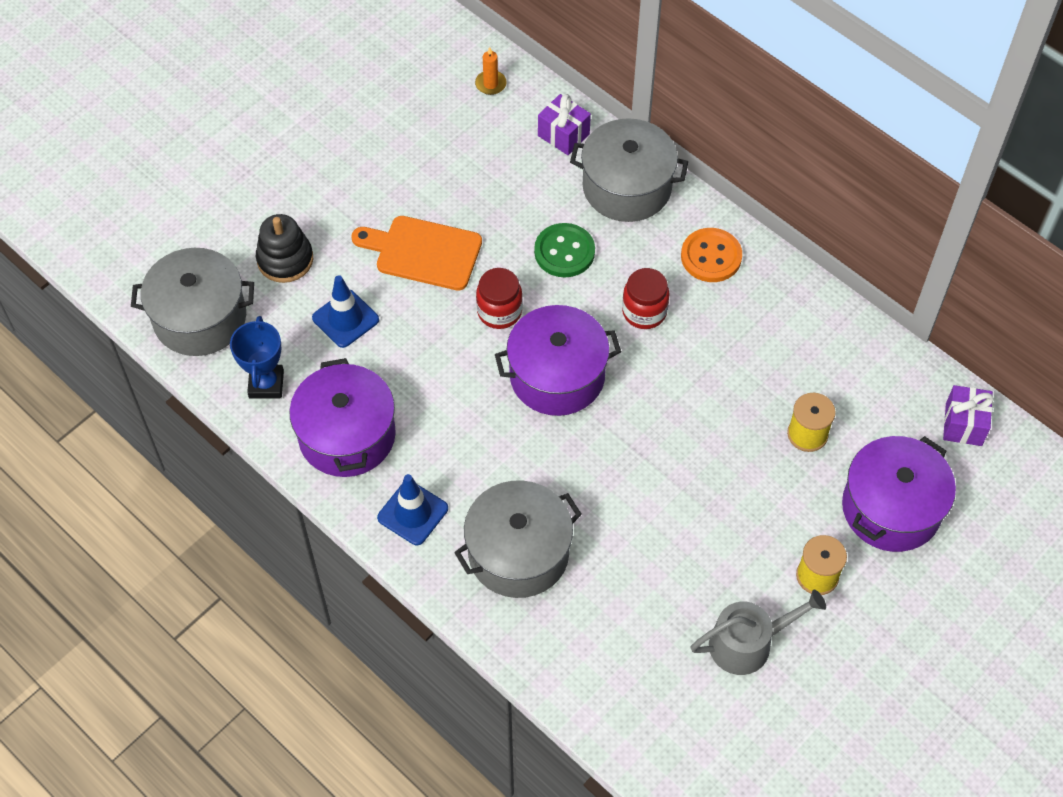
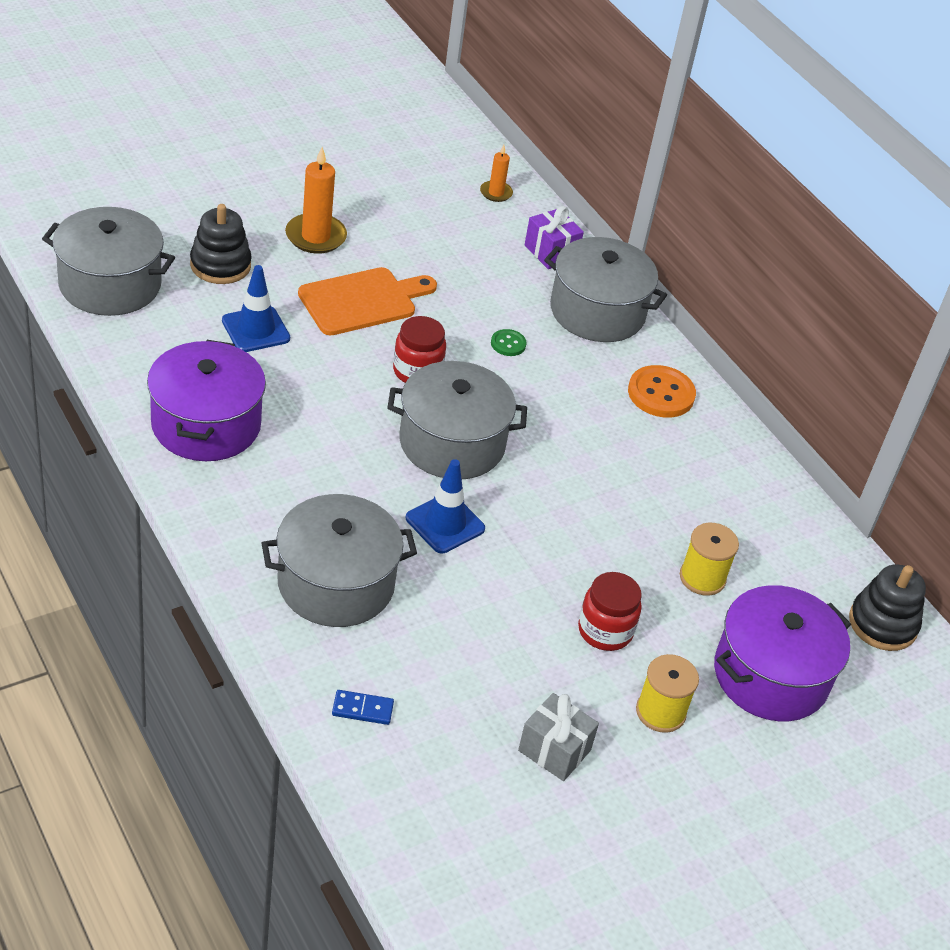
camera: 10 degrees right, 15 degrees down
(266, 384) = (146, 357): blue trophy -> none
(354, 195) = (315, 236): none -> orange candle
(412, 513) = (240, 512): blue traffic cone -> blue traffic cone (445, 523)
(423, 252) = (362, 301): orange cutting board -> orange cutting board turned 120 degrees clockwise
(557, 376) = (452, 443): purple pot -> grey pot
(564, 252) = (508, 344): green button -> green button, size x0.53
(586, 662) = (362, 709): none -> blue domino
(644, 312) = (569, 418): red jar -> red jar (605, 631)
(748, 643) = (554, 750): grey watering can -> grey gift
(963, 424) = (882, 624): purple gift -> black stacking toy

